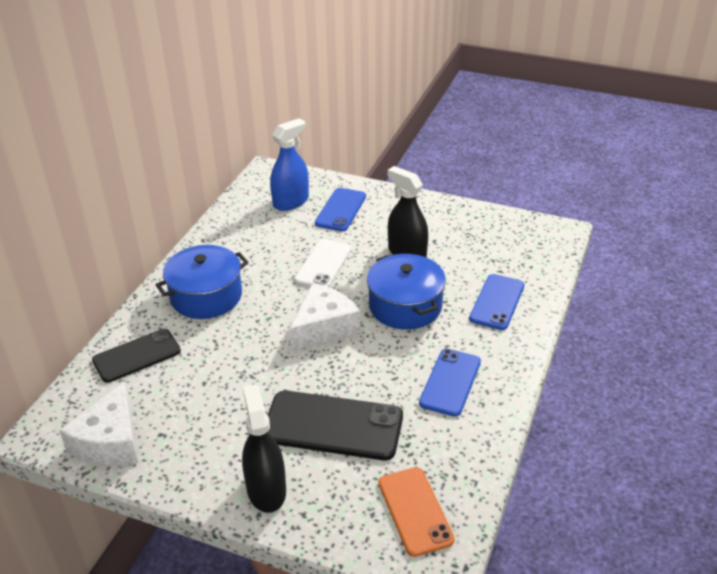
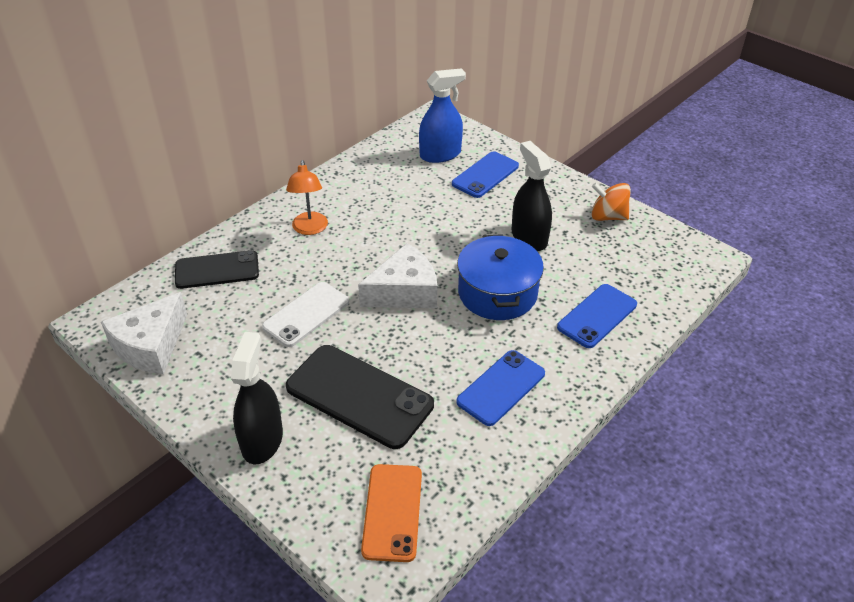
camera: 20 degrees right, 5 degrees up
(206, 296) = (310, 229): blue pot -> orange lamp
(323, 265) = (438, 227): white phone -> white phone (306, 314)
(463, 219) = (607, 216): none -> orange spinning top

